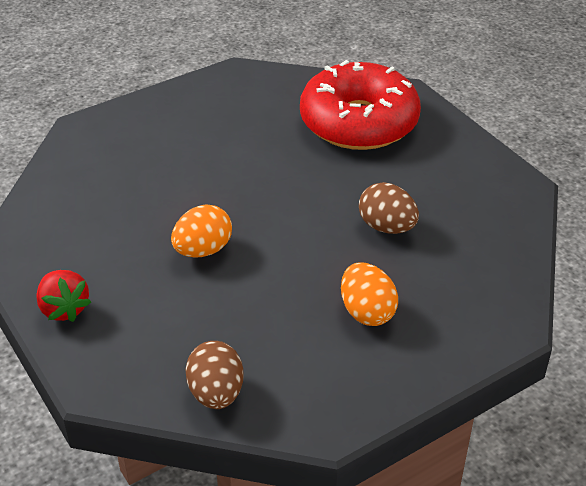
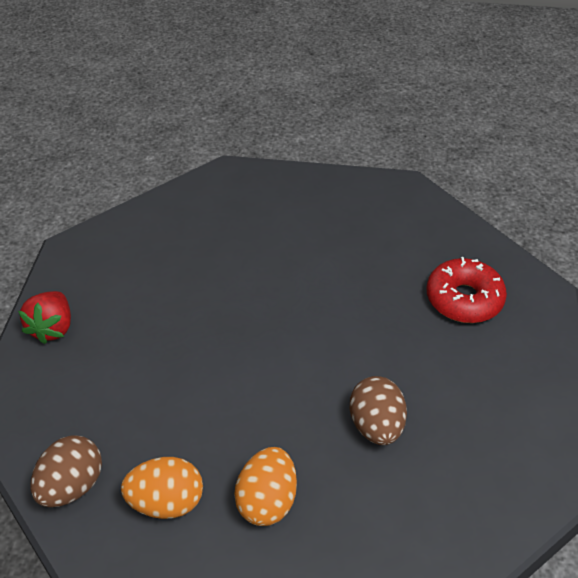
camera: 40 degrees right, 5 degrees up
(203, 250) = (200, 343): orange egg -> orange egg (166, 502)
(359, 122) = (464, 299): red donut -> red donut, size x0.58

